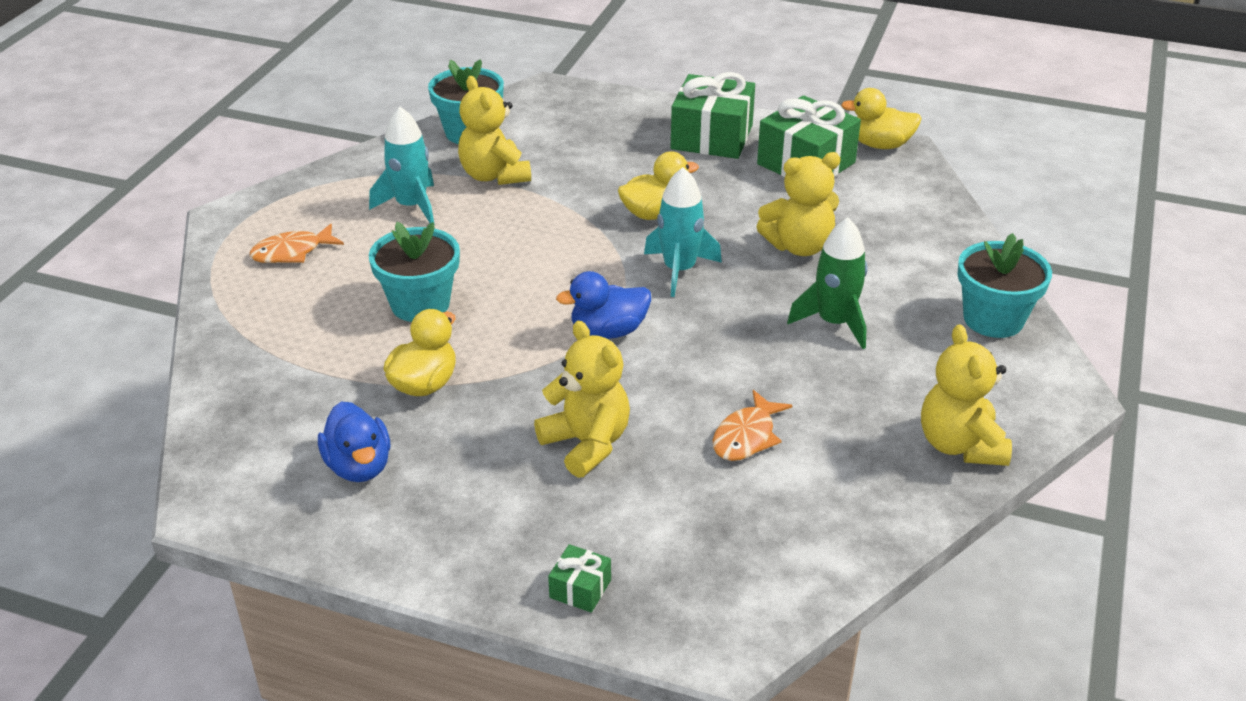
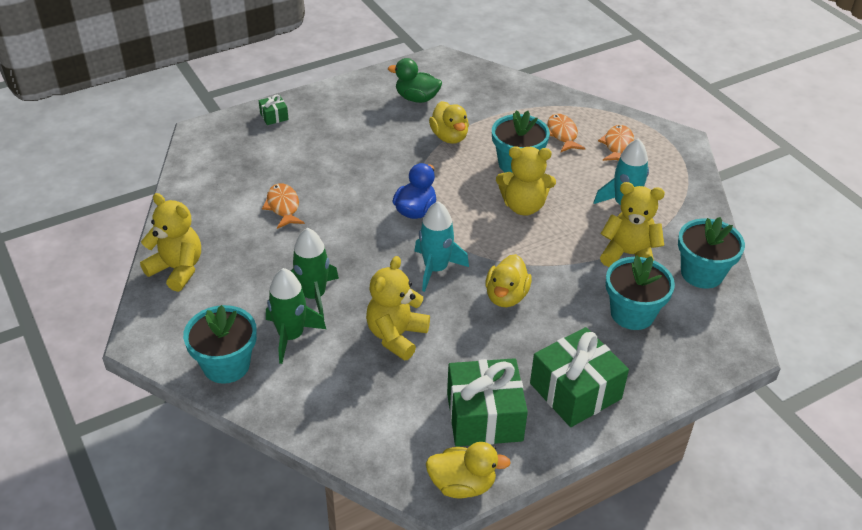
camera: 130 degrees right, 5 degrees up
(311, 300) = (562, 134): none -> orange fish
(359, 466) = (416, 98): blue duck -> green duck
(578, 145) = (632, 313): none -> turquoise flower pot
(586, 444) = (346, 159): yellow teddy bear -> yellow teddy bear (523, 206)
(880, 145) = (462, 485): yellow duck -> yellow duck turned 45 degrees clockwise
(900, 304) = (291, 336): none -> green rocket

